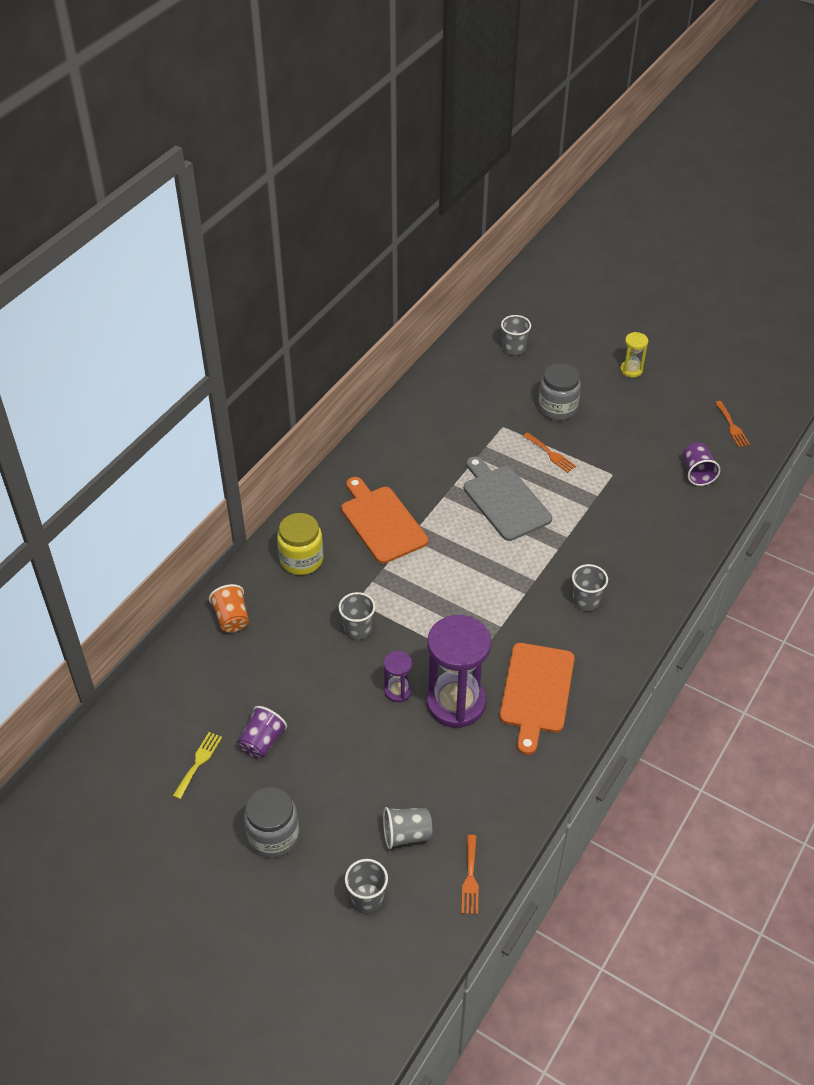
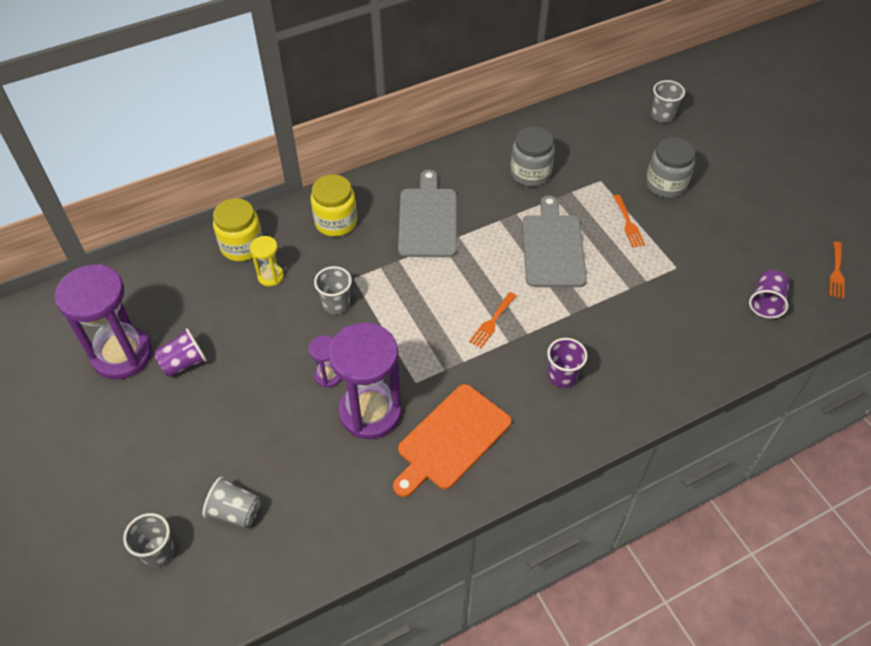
camera: 30 degrees right, 5 degrees up
(198, 762) = (122, 355): yellow fork -> purple hourglass
(232, 618) = (242, 246): orange cup -> yellow jar
(273, 836) = (128, 450): grey jar -> grey jar (530, 173)
(382, 522) = (428, 219): orange cutting board -> grey cutting board
(470, 878) = (258, 586): orange fork -> orange fork (492, 322)
(586, 601) = (562, 376): grey cup -> purple cup
(631, 370) = (766, 178): yellow hourglass -> yellow hourglass (270, 276)

